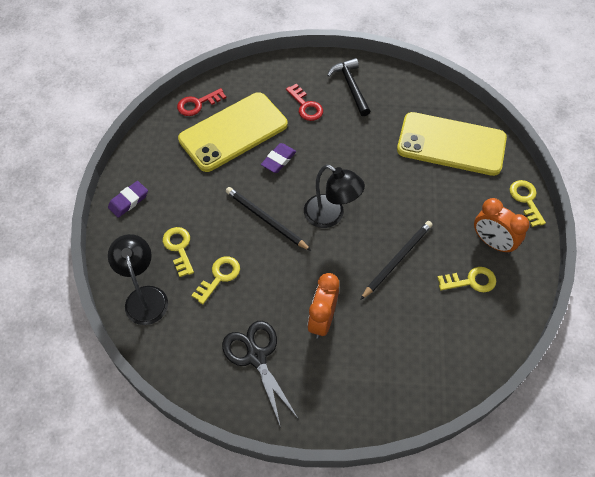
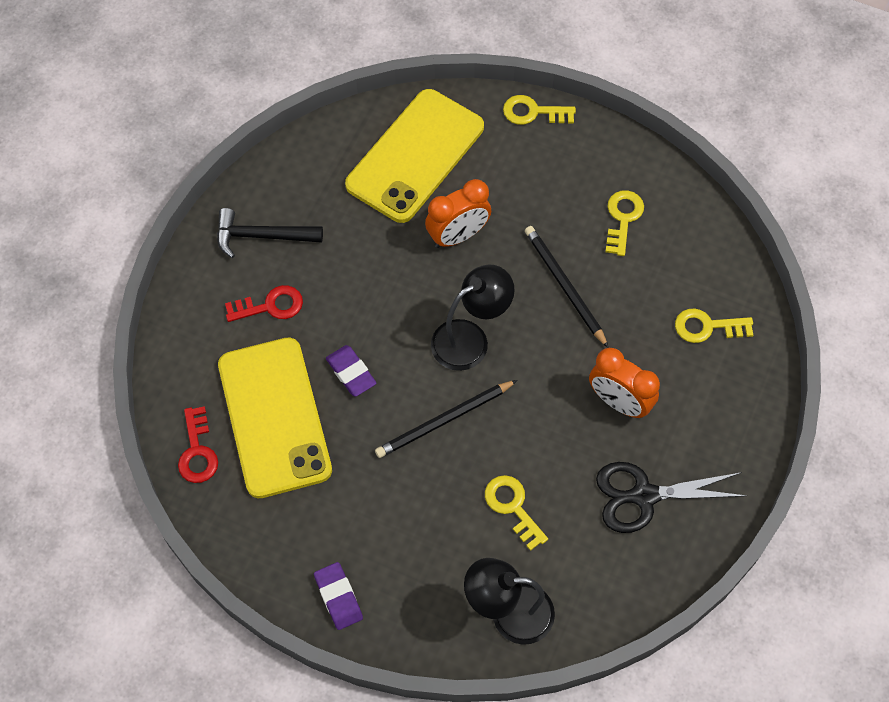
camera: 70 degrees left, 5 degrees up
(179, 248) = (447, 547): yellow key -> yellow key (707, 327)
(492, 243) = (579, 173): orange clock -> orange clock (458, 236)

